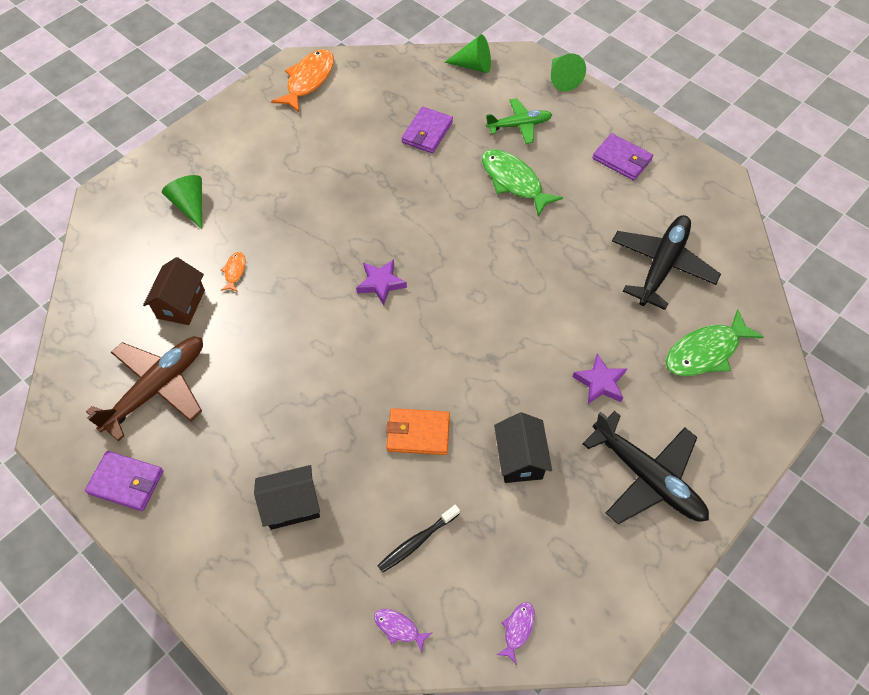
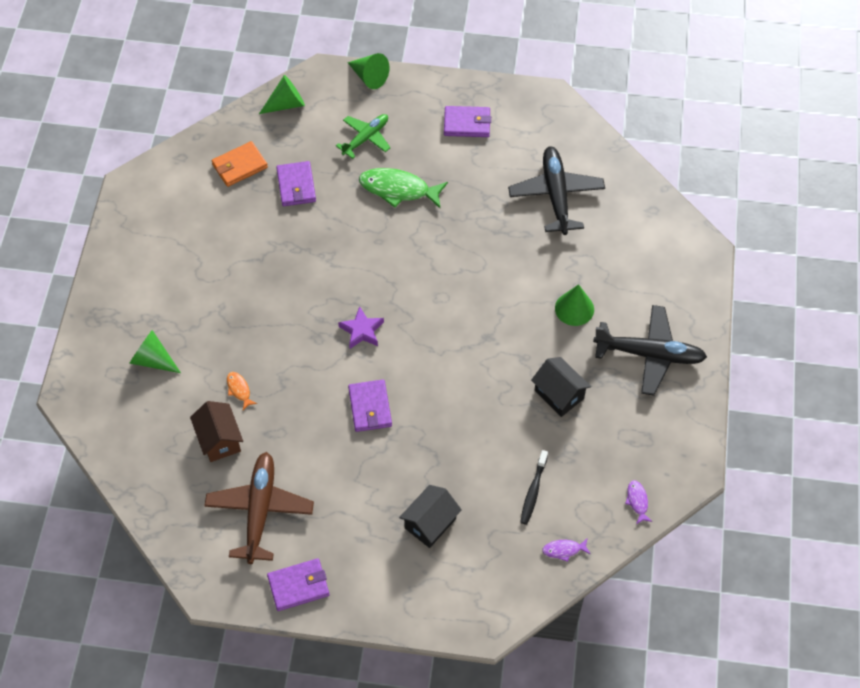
camera: 35 degrees left, 0 degrees up
(308, 81) = (155, 195): orange fish -> none
(330, 356) = (370, 407): none -> purple wallet
(418, 433) = (477, 421): orange wallet -> orange wallet (240, 166)
(600, 382) = (574, 308): purple star -> green cone
(705, 351) = (629, 243): green fish -> none

